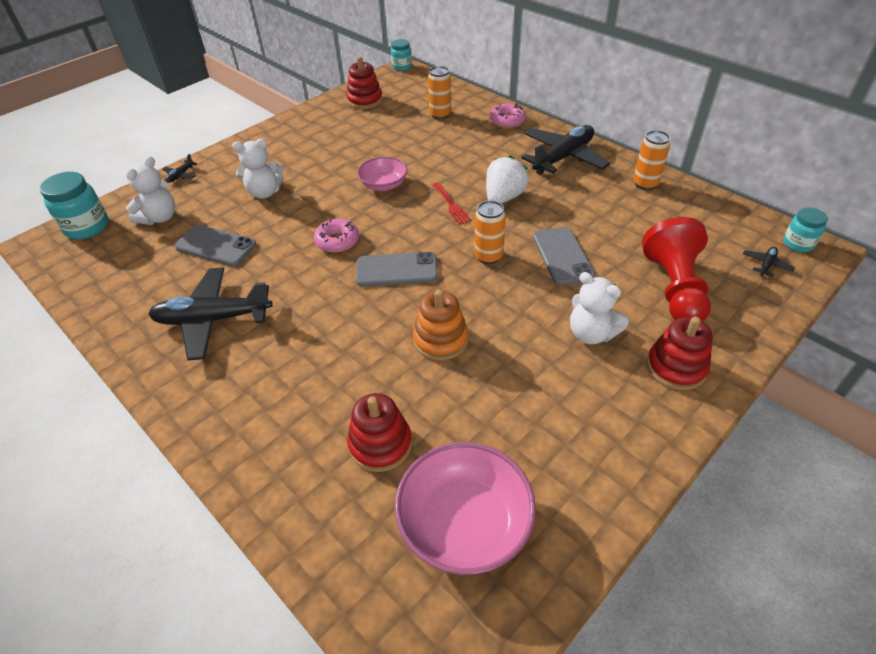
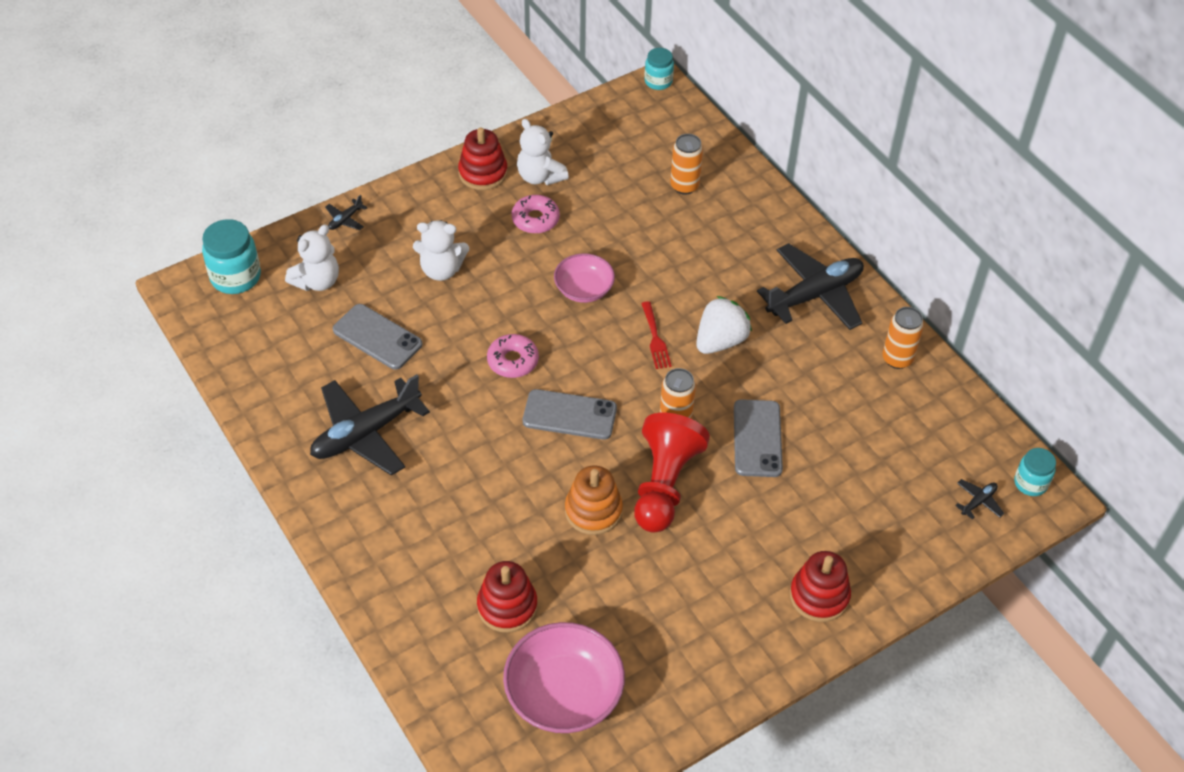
camera: 10 degrees right, 5 degrees up
(213, 319) = (366, 433): black plane -> black plane turned 45 degrees counterclockwise
(365, 100) = (593, 137): red stacking toy -> red stacking toy (483, 173)
(507, 121) = (767, 217): pink donut -> pink donut (535, 219)
(591, 333) = (749, 540): white teddy bear -> white teddy bear (540, 176)
(674, 288) = (862, 507): red pawn -> red pawn (664, 484)

